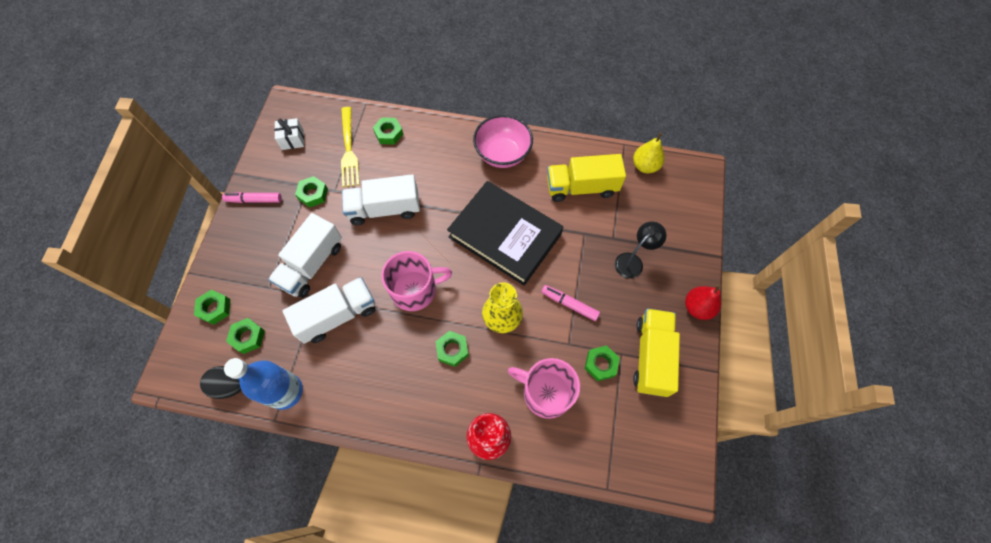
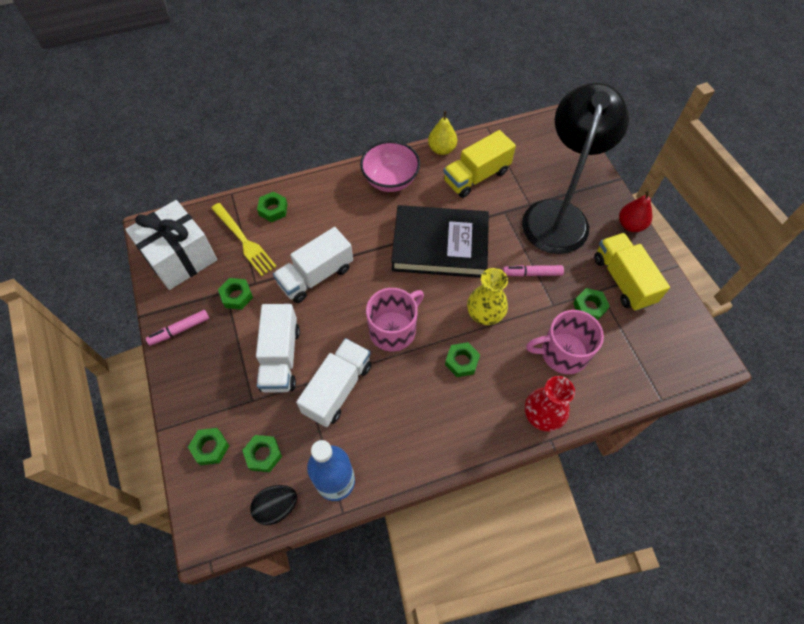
camera: 30 degrees left, 5 degrees down
(292, 140) = (180, 258): white gift -> white gift, size x2.27
(632, 261) = (558, 215): black lamp -> black lamp, size x2.46
(645, 166) = (515, 136): yellow pear -> yellow pear (442, 149)

